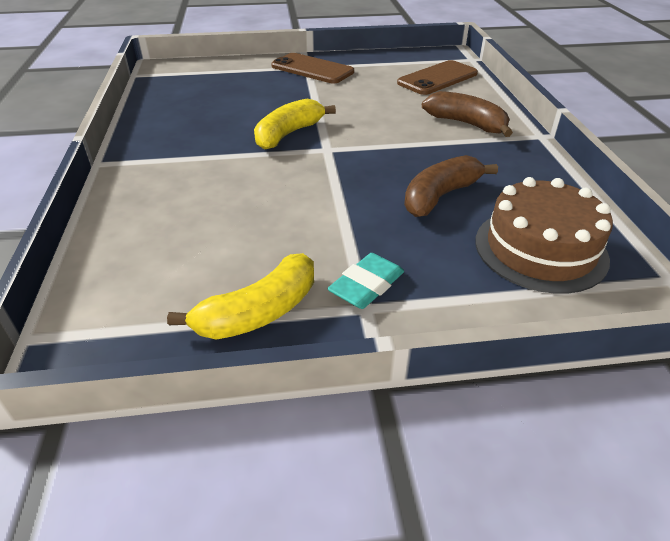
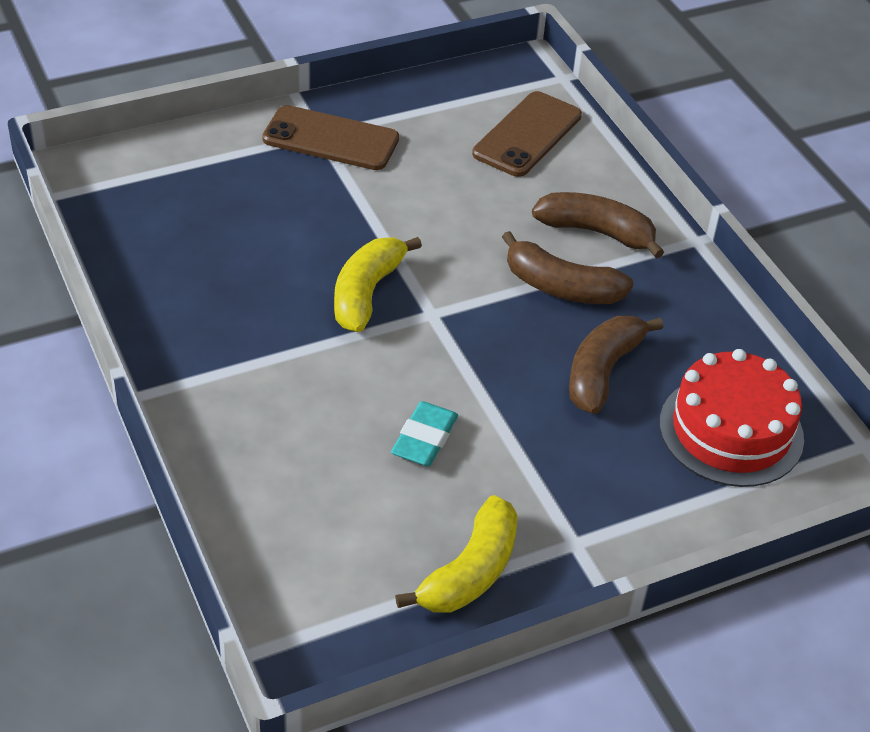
camera: 20 degrees left, 5 degrees up
(366, 285) = (566, 516): turquoise eraser -> turquoise eraser (424, 439)
(428, 147) = (561, 287): none -> brown banana
(540, 249) = (731, 430): brown cake -> red cake

